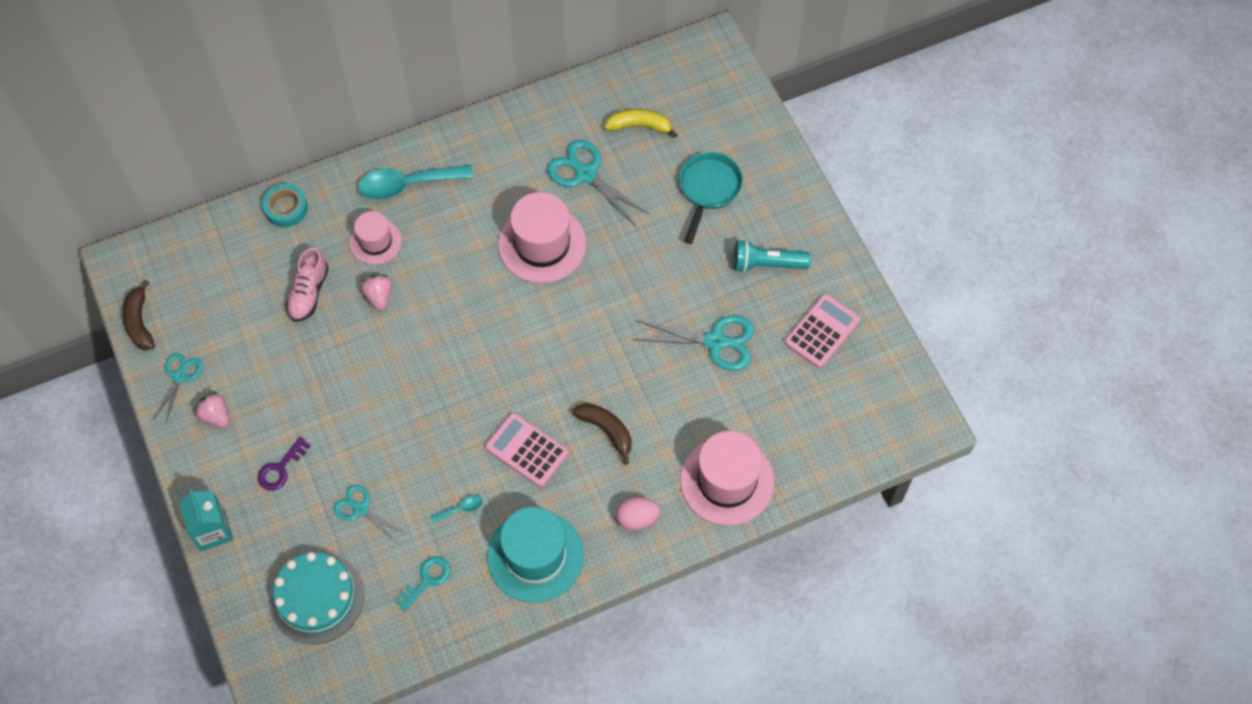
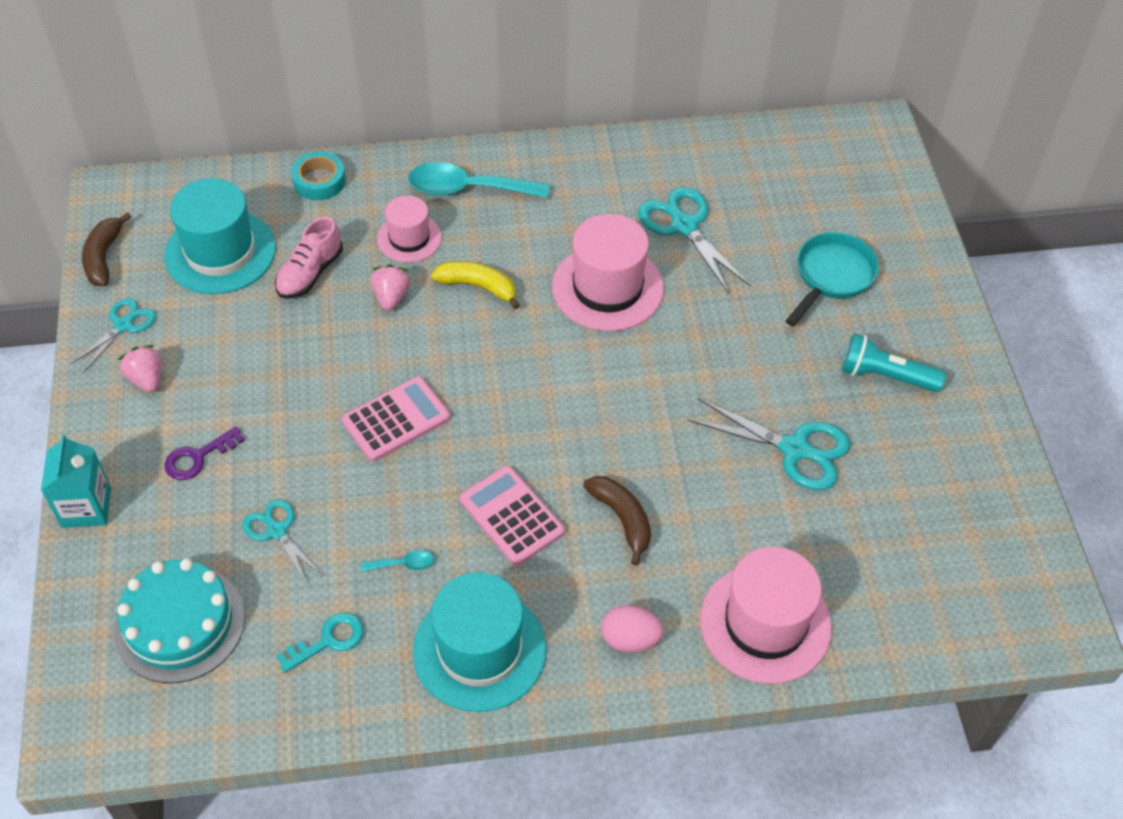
camera: 15 degrees right, 10 degrees down
(230, 293) = (220, 252): none -> turquoise hat
(639, 126) = (764, 191): yellow banana -> yellow banana (478, 286)
(822, 331) = (940, 472): pink calculator -> pink calculator (396, 419)

